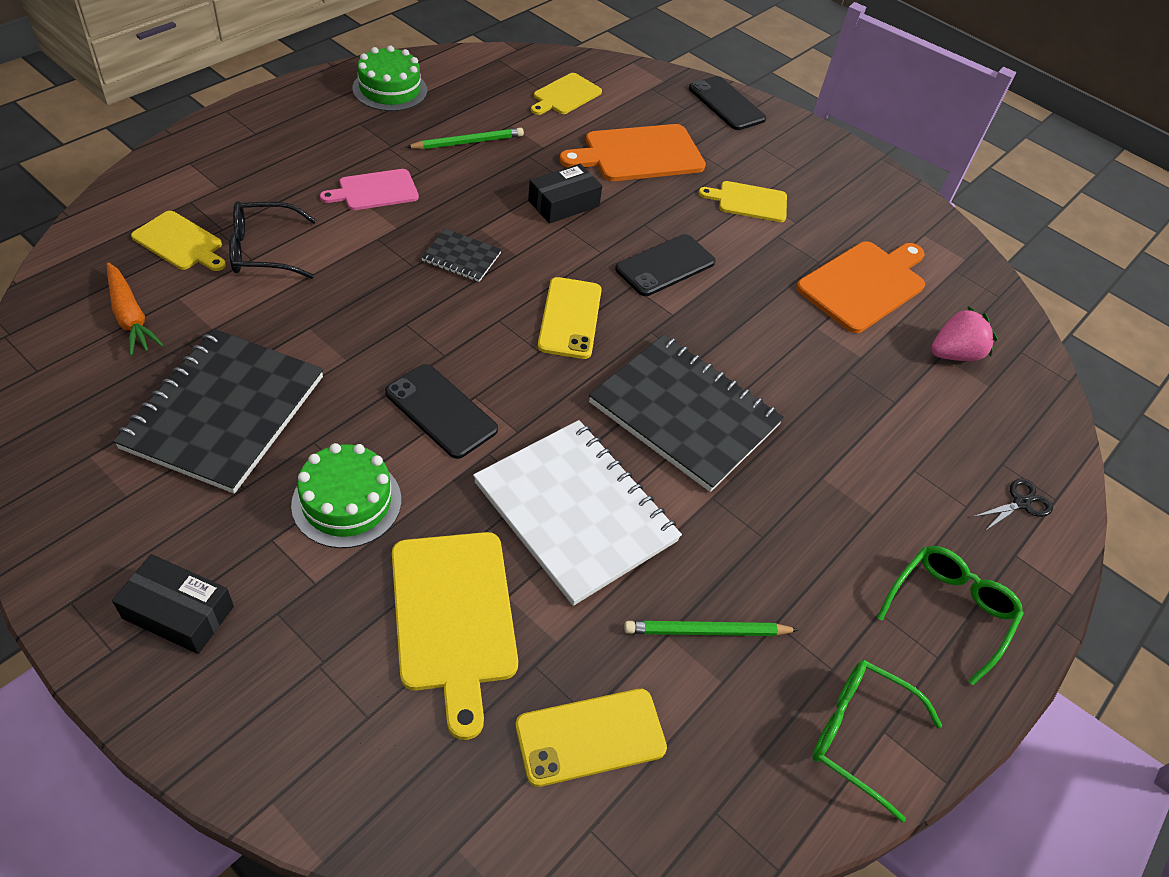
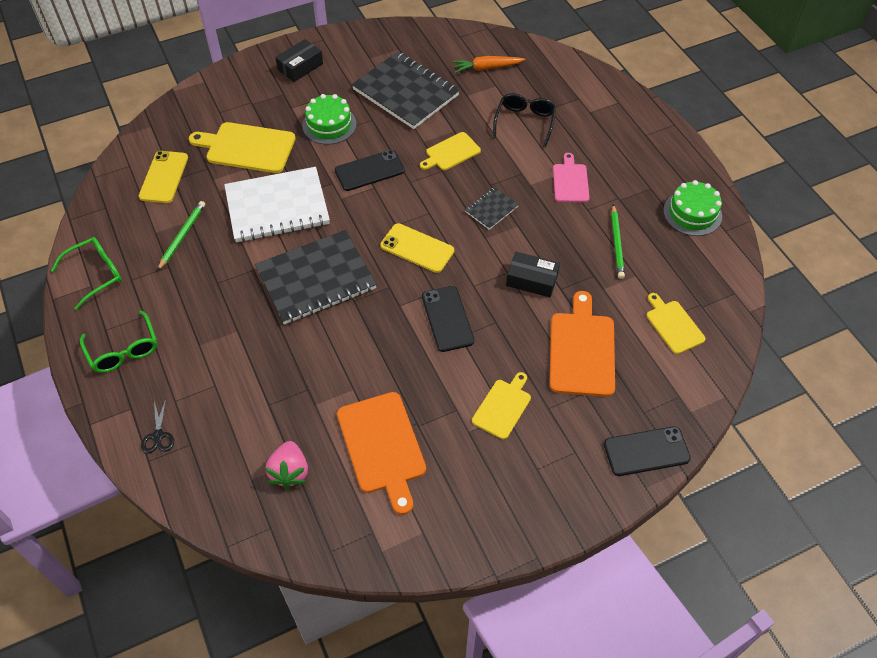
camera: 120 degrees right, 5 degrees up
(180, 242) = (541, 91): yellow cutting board -> yellow cutting board (451, 152)
(563, 203) = (532, 280): black box -> black box turned 60 degrees counterclockwise

